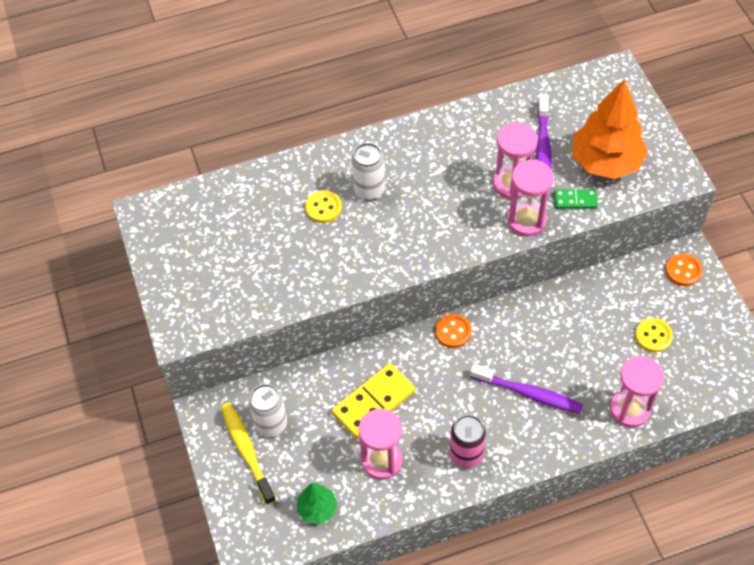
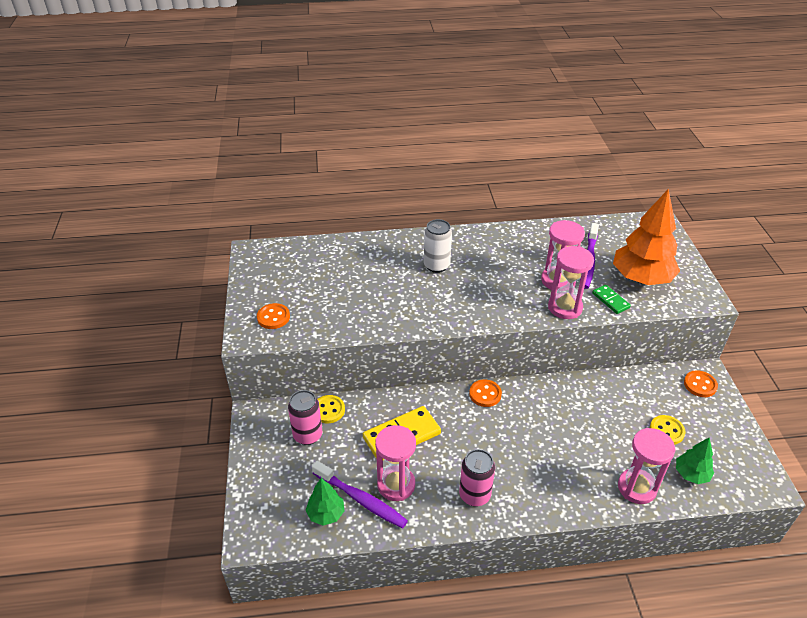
camera: 10 degrees right, 15 degrees down
(200, 301) = (273, 317): none -> orange button
(247, 451) = (279, 452): yellow toothbrush -> none
(271, 424) = (308, 435): white can -> pink can
(323, 208) = (395, 271): yellow button -> yellow button (328, 410)
(529, 393) = (543, 455): purple toothbrush -> purple toothbrush (361, 499)
(575, 200) = (610, 300): green domino -> green domino turned 45 degrees clockwise
(683, 382) = (691, 474): none -> green tree

